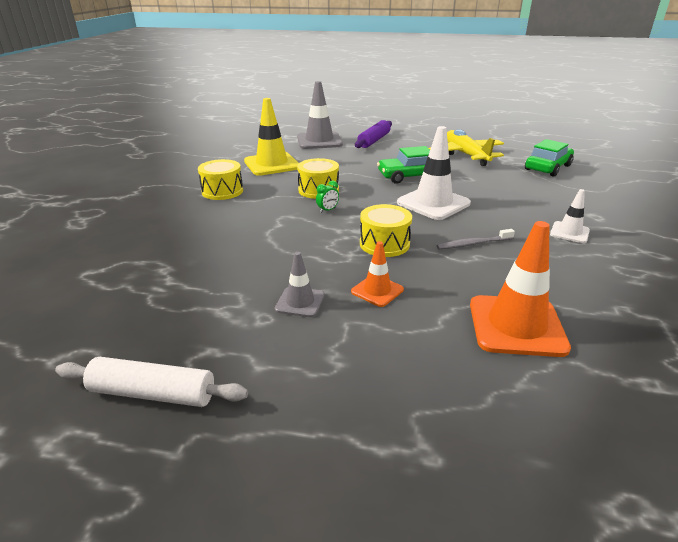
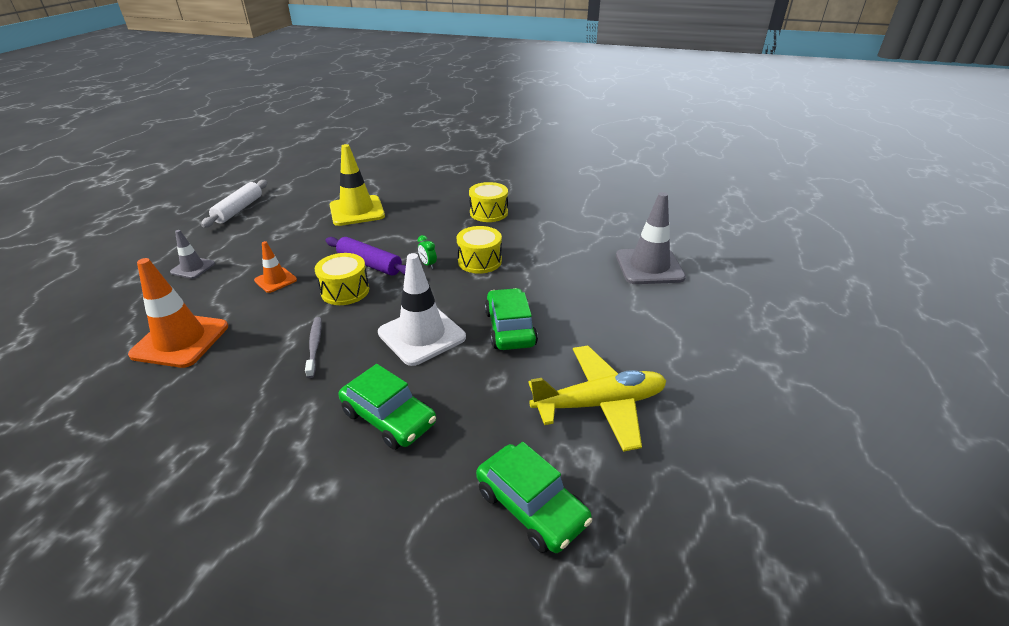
camera: 95 degrees right, 5 degrees up
(272, 164) = (559, 235): yellow traffic cone -> yellow traffic cone (357, 211)
(300, 302) = (285, 248): grey traffic cone -> grey traffic cone (193, 268)
(374, 140) = (660, 313): purple rolling pin -> purple rolling pin (369, 264)
(524, 205) = (389, 418): none -> green car
(569, 232) = (295, 437): white traffic cone -> none

